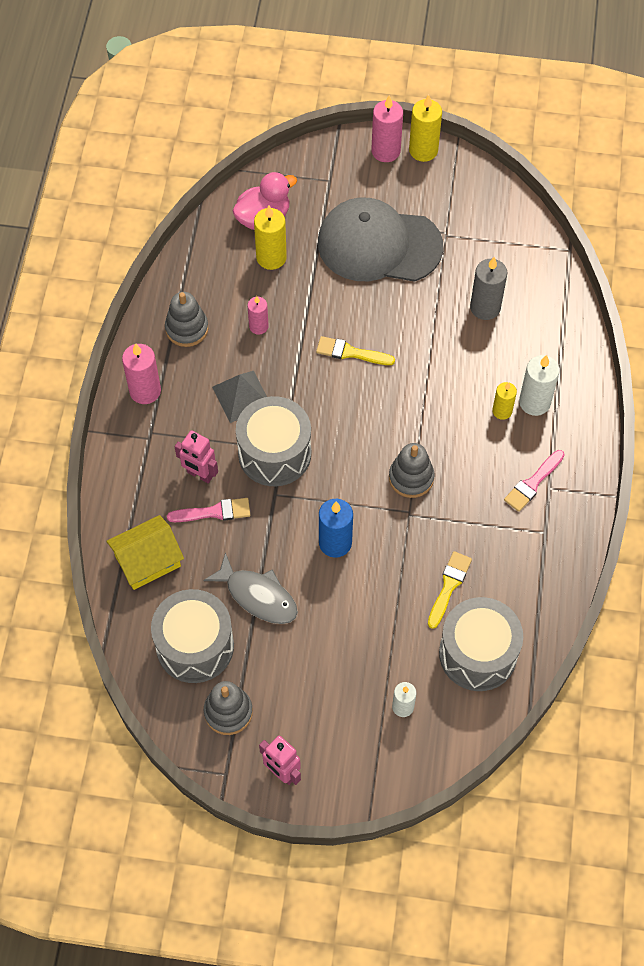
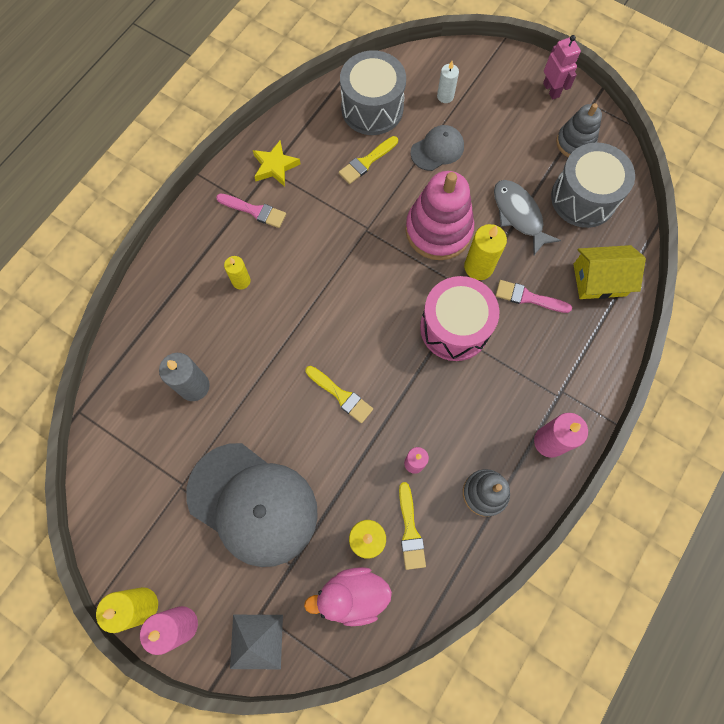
camera: 155 degrees left, 10 degrees up
(199, 474) = (528, 336): pink robot -> none
(238, 277) = (410, 531): none -> yellow brush
(241, 396) = (461, 396): grey pyramid -> grey pyramid (256, 641)
(274, 453) = (454, 327): grey drum -> pink drum
(277, 522) = (478, 267): none -> yellow candle
(335, 543) = (438, 230): blue candle -> pink stacking toy
(379, 634) = (437, 149): none -> grey cap
(411, 478) = (349, 257): grey stacking toy -> none
(533, 483) = (254, 211): pink brush -> pink brush turned 45 degrees clockwise
(534, 402) = (209, 277): white candle -> none
(542, 539) = (275, 166): none -> yellow star

